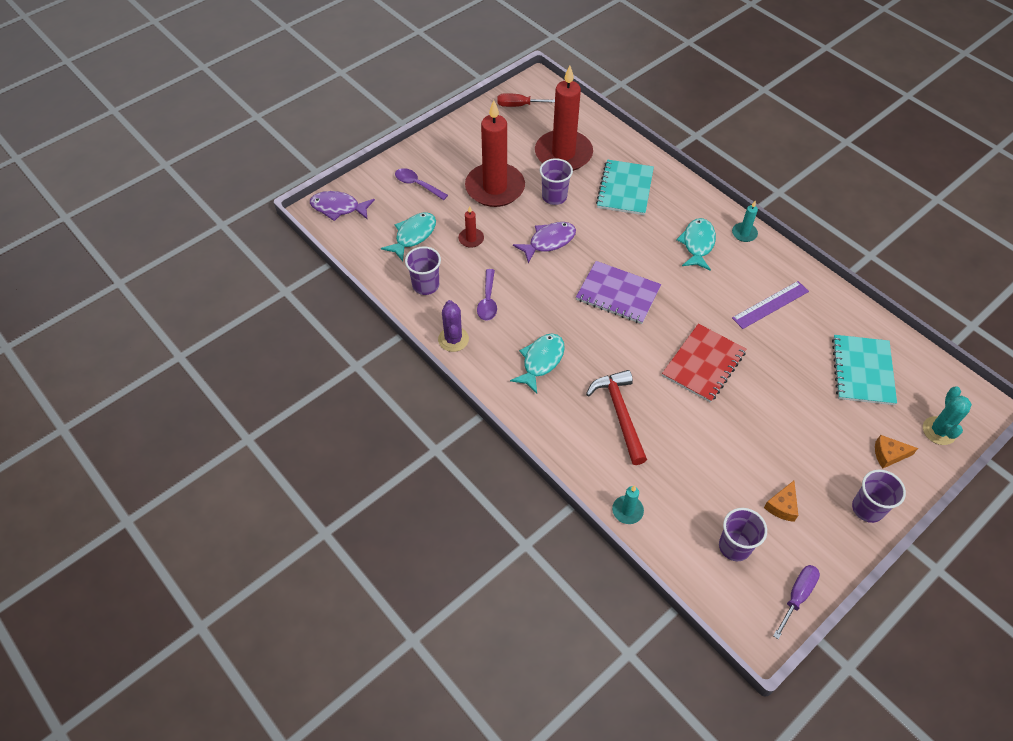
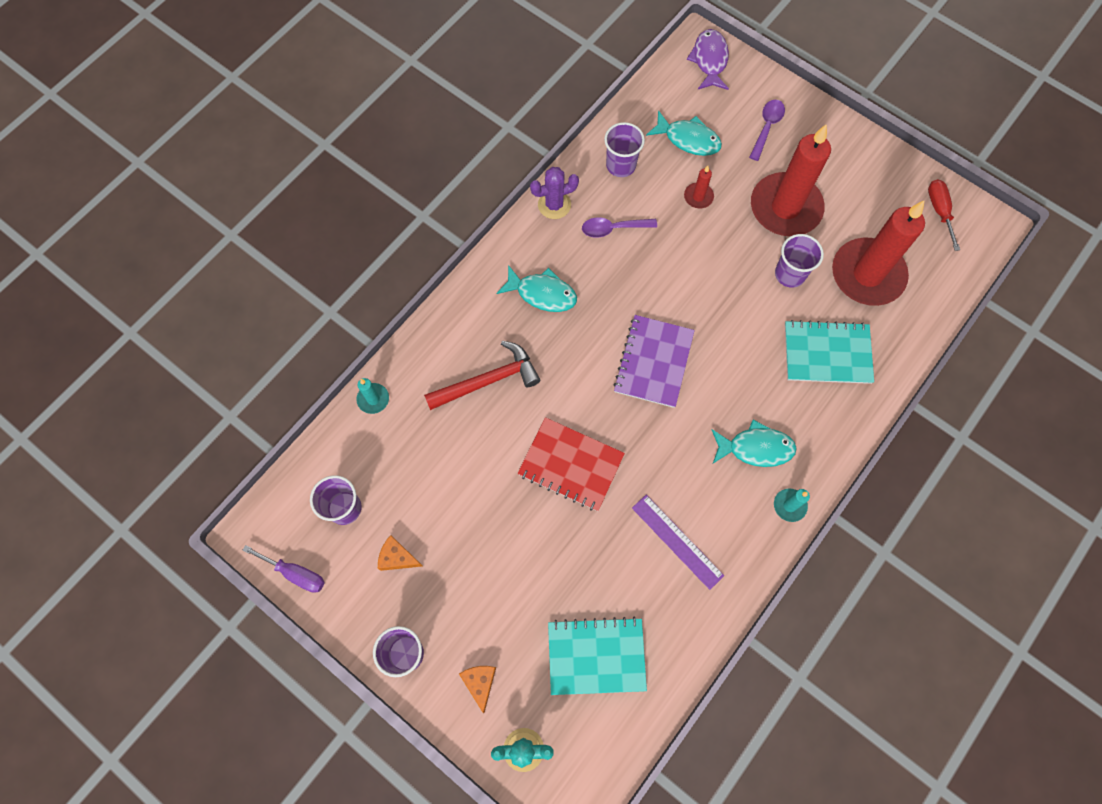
camera: 80 degrees right, 15 degrees up
(549, 242) = (715, 278): purple fish -> none

